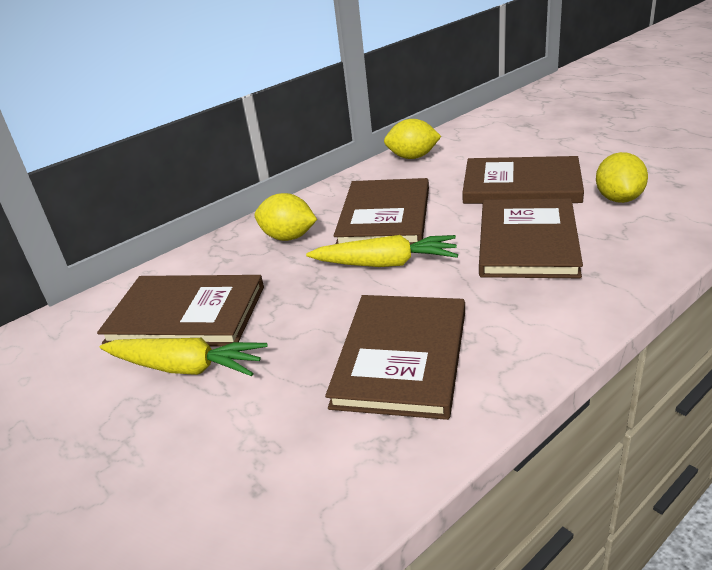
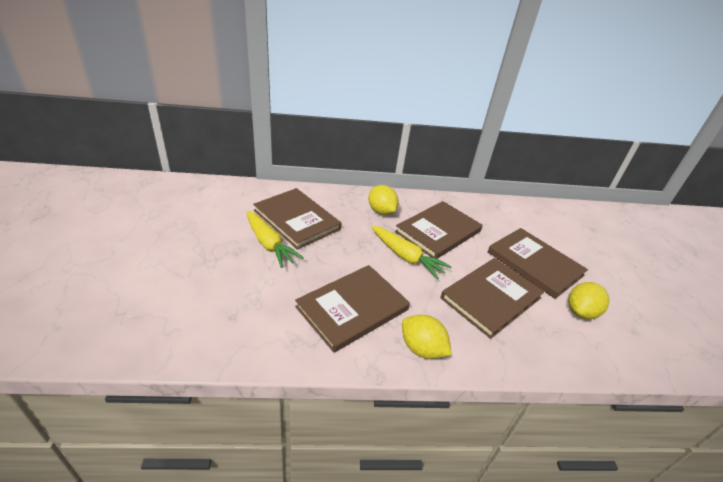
camera: 30 degrees right, 5 degrees up
(413, 157) = (497, 207): yellow lemon -> yellow lemon (422, 349)

